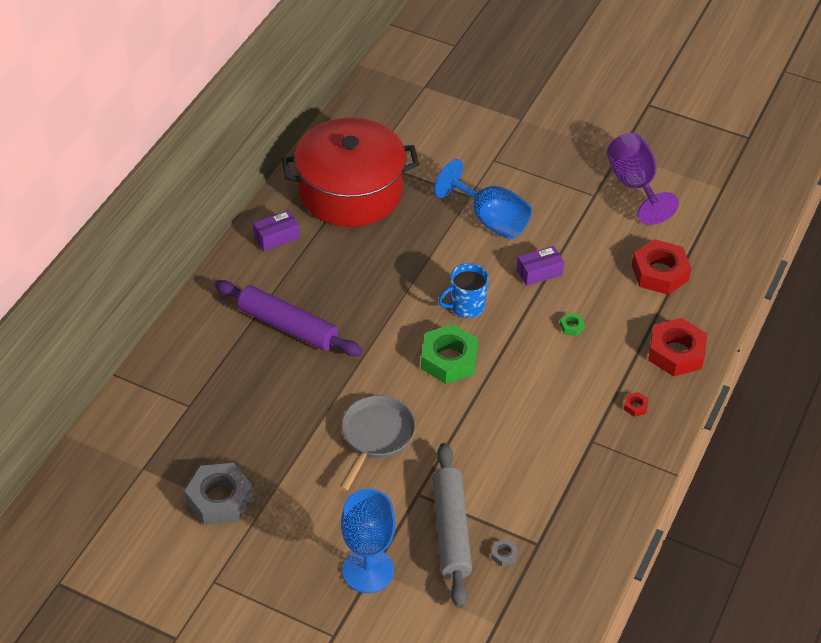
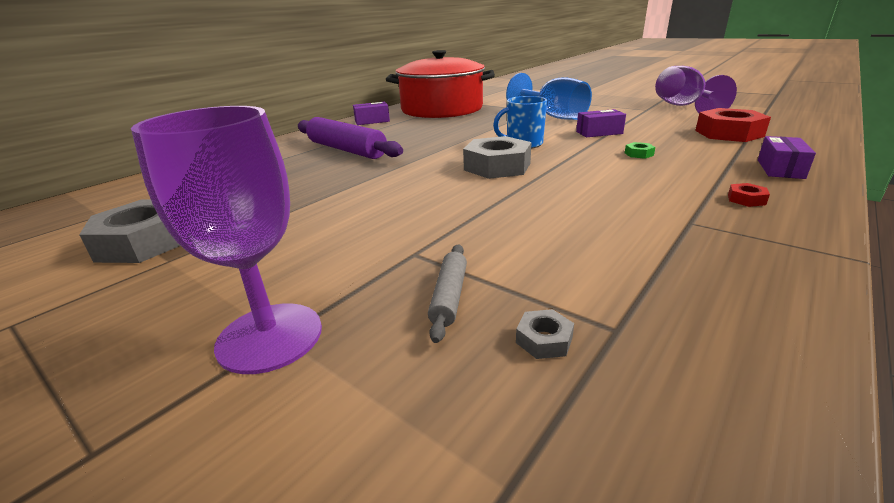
camera: 15 degrees right, 20 degrees down
(368, 570) = (270, 337): blue goblet -> purple goblet
(376, 436) = (386, 206): grey pan -> none
(449, 359) = (497, 166): green nut -> grey nut
(450, 530) = (449, 296): grey rolling pin -> grey rolling pin, size x0.47
(676, 353) = (780, 169): red nut -> purple box

